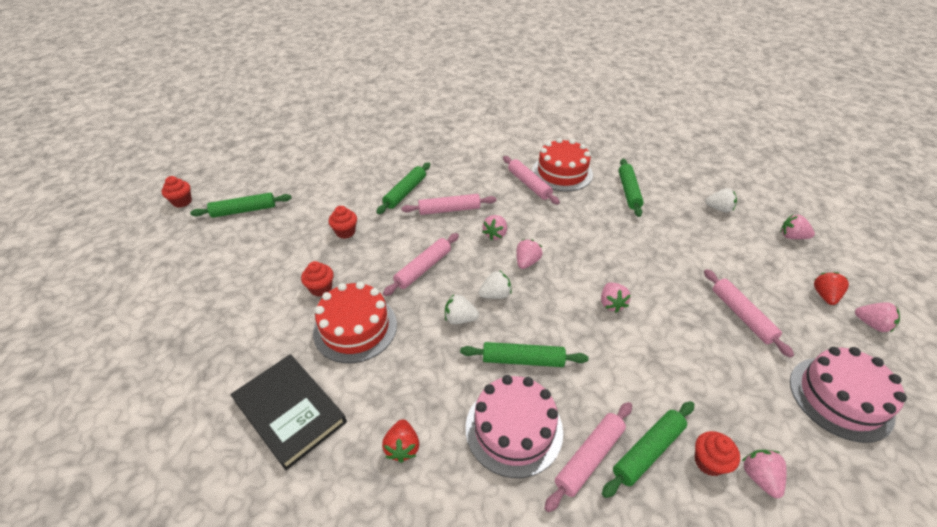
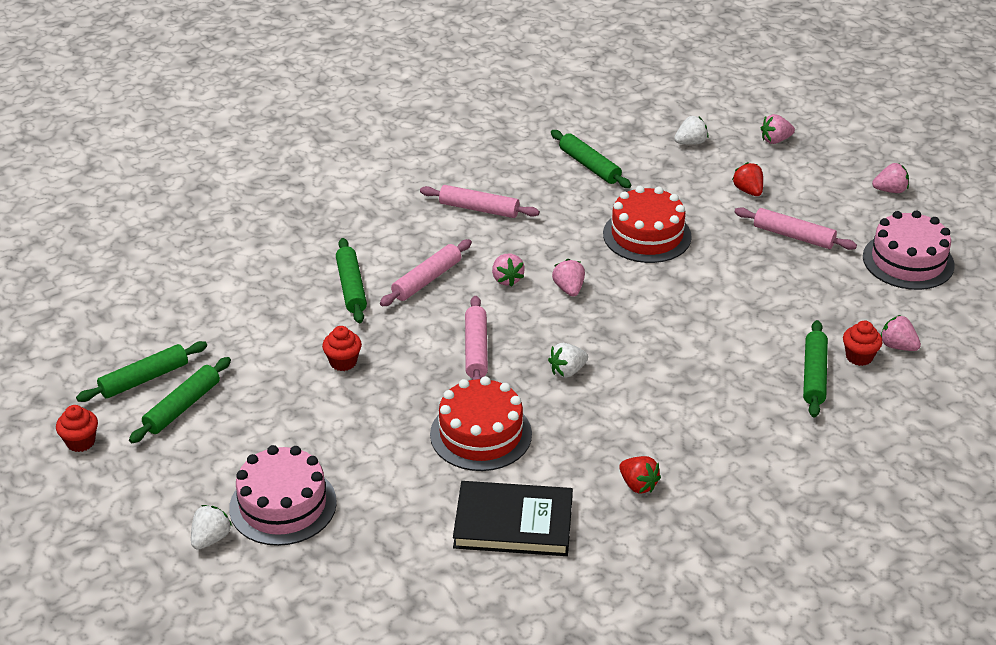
camera: 40 degrees left, 5 degrees down
(321, 288) = (397, 424): red cupcake -> none
(495, 295) = (574, 333): white strawberry -> white strawberry (211, 538)
(514, 429) = (707, 421): pink cake -> pink cake (283, 505)
(522, 360) = (659, 370): green rolling pin -> green rolling pin (144, 379)
(562, 172) = (499, 178): red cake -> red cake (647, 235)
(589, 457) = (779, 404): pink rolling pin -> none
(611, 304) = (683, 284): pink strawberry -> none
(824, 296) = (841, 184): red strawberry -> red strawberry (748, 191)

